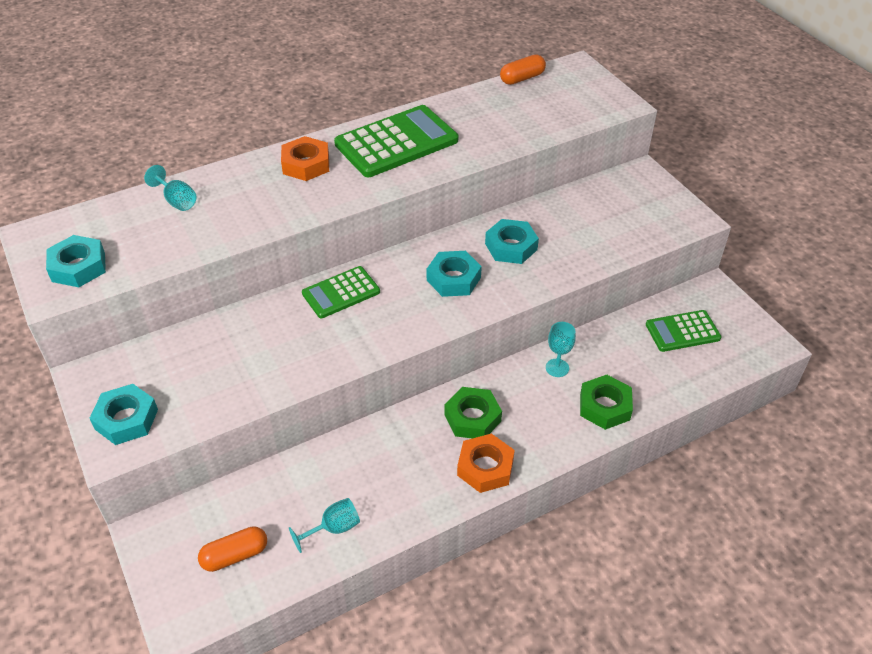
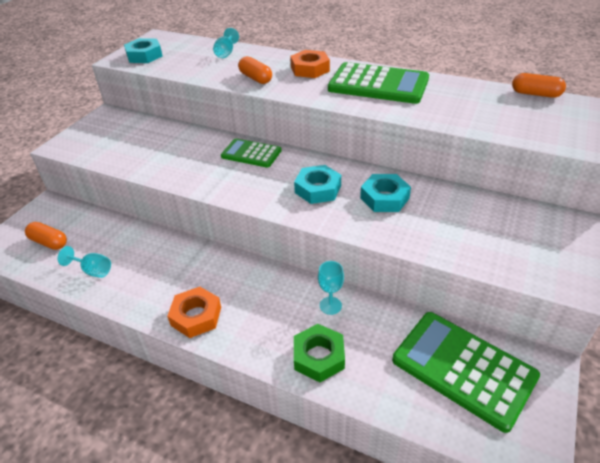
camera: 55 degrees right, 5 degrees down
(126, 419) = (84, 139): turquoise nut -> none
(273, 209) = (255, 78): none -> orange capsule
(472, 418) = (237, 285): green nut -> none
(682, 331) = (463, 368): green calculator -> green calculator, size x1.71

